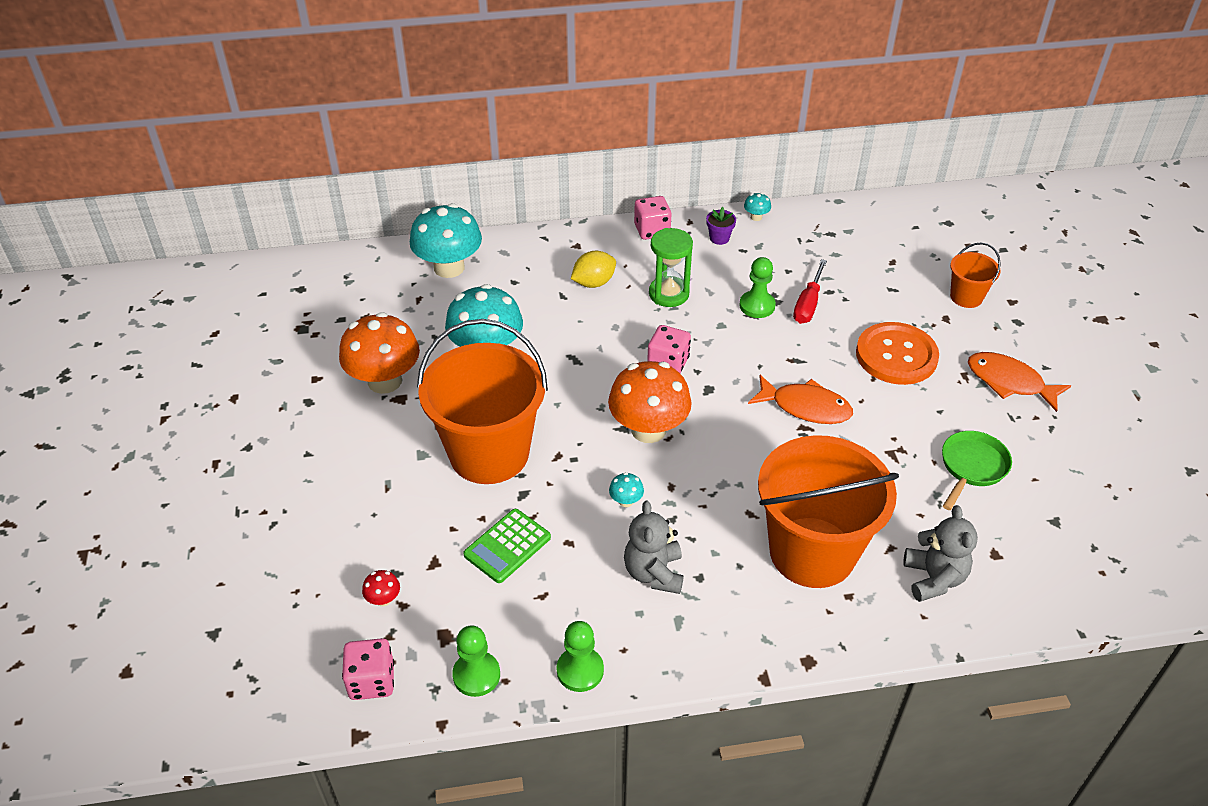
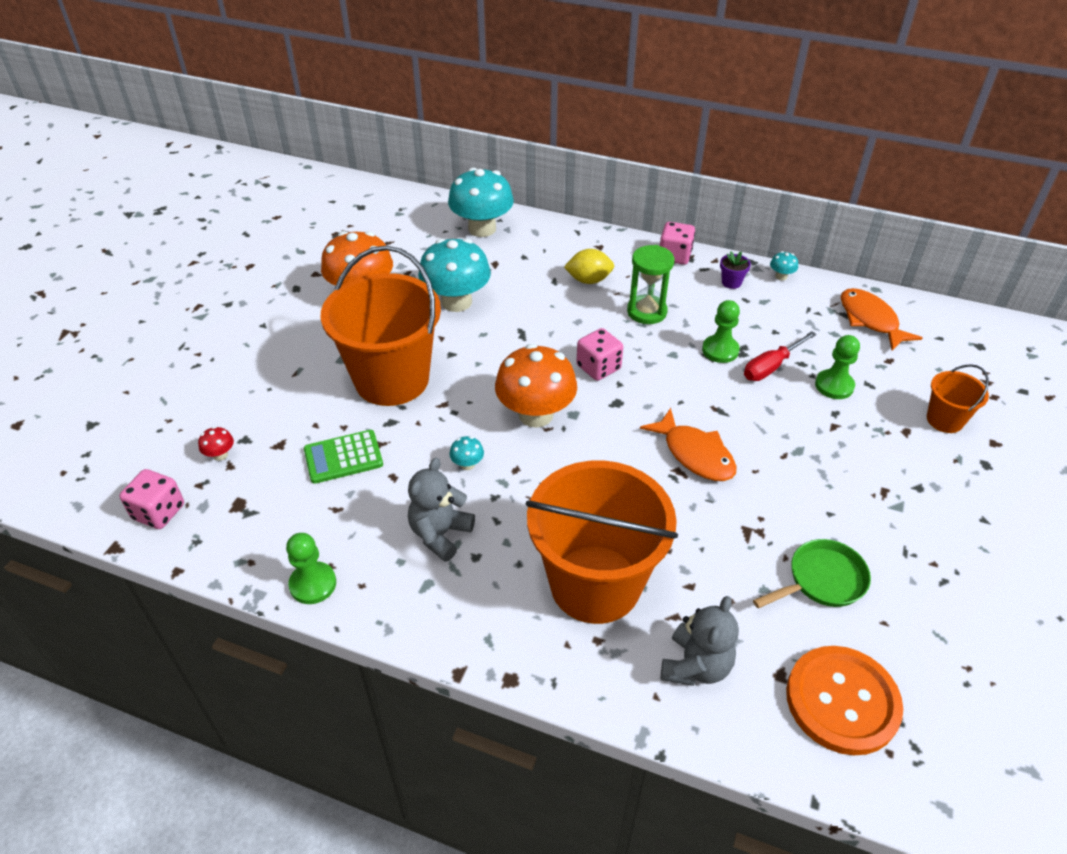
camera: 30 degrees right, 0 degrees up
(476, 675) = (234, 546): green pawn -> green pawn (834, 386)
(896, 355) = (824, 445): orange button -> orange button (842, 701)
(1009, 382) = (930, 517): orange fish -> orange fish (870, 320)

